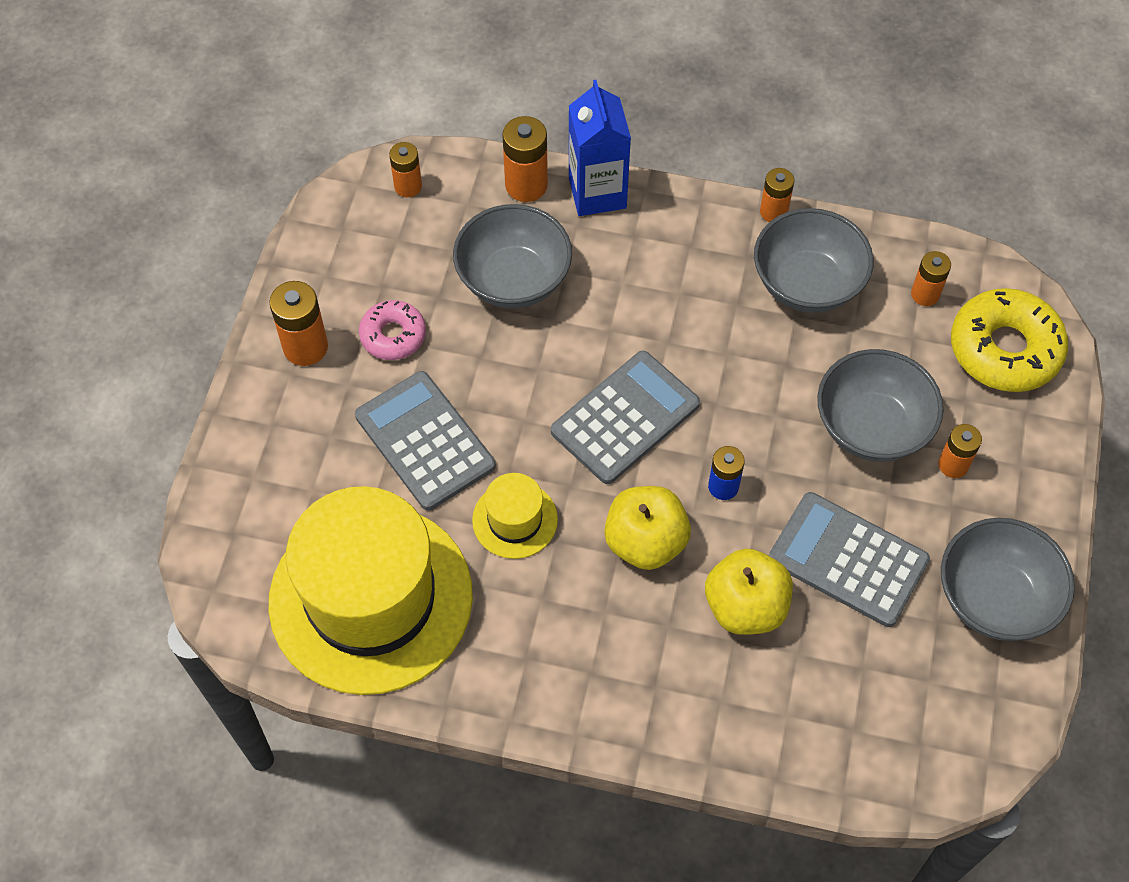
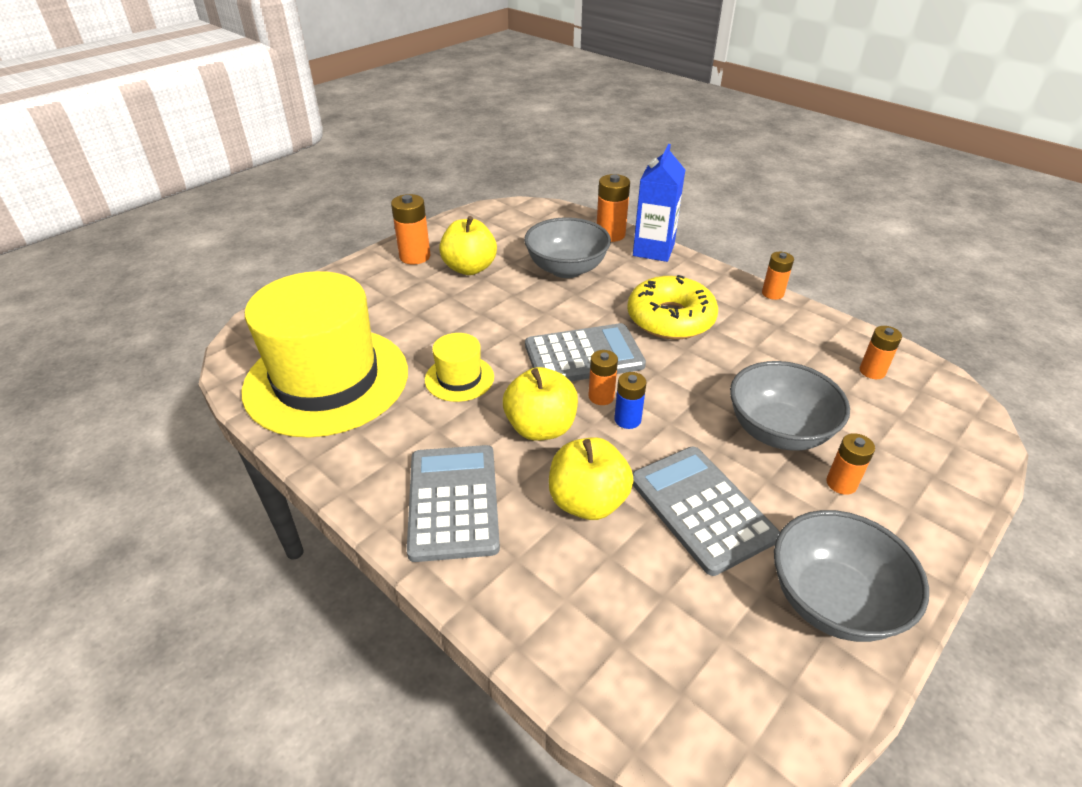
camera: 30 degrees right, 20 degrees down
(393, 335) = (469, 268): pink donut -> yellow apple
(408, 186) = (539, 215): orange battery -> orange battery (601, 396)
(425, 441) = (441, 319): grey calculator -> grey calculator (453, 502)
(807, 283) = (775, 335): grey bowl -> none
(1004, 349) = (931, 427): yellow donut -> yellow donut (670, 318)

